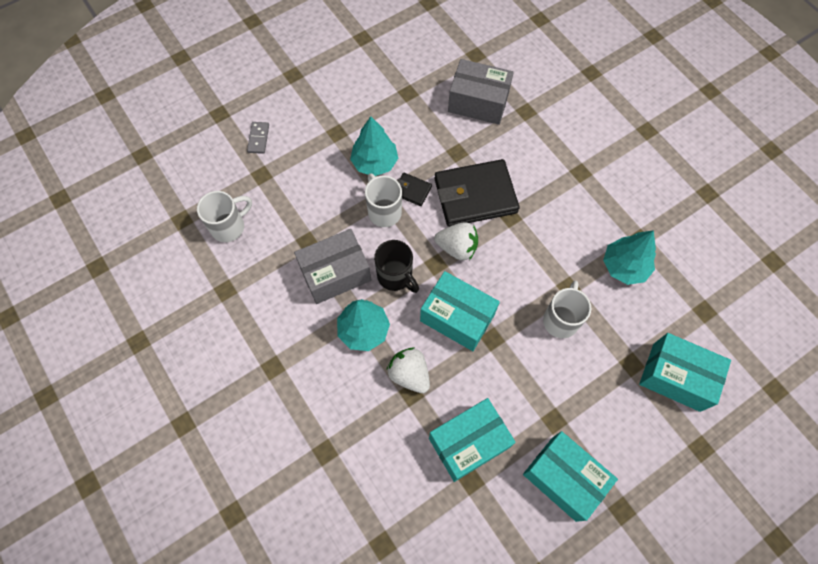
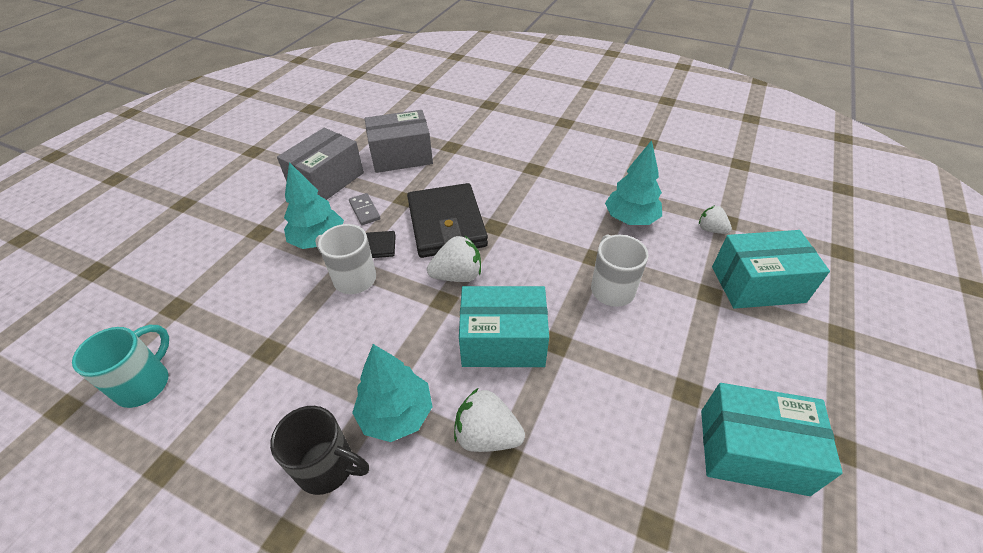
camera: 30 degrees left, 20 degrees down
(229, 226) = (145, 383): white mug -> turquoise mug
(258, 138) = (158, 274): grey domino -> grey domino (364, 210)
(335, 274) = (324, 368): grey box -> grey box (327, 180)
(396, 276) = (404, 334): black mug -> black mug (328, 467)
(469, 443) = (616, 477): turquoise box -> none
(475, 195) = (446, 224): black wallet -> black wallet turned 60 degrees counterclockwise
(683, 311) = (711, 229): none -> white strawberry

